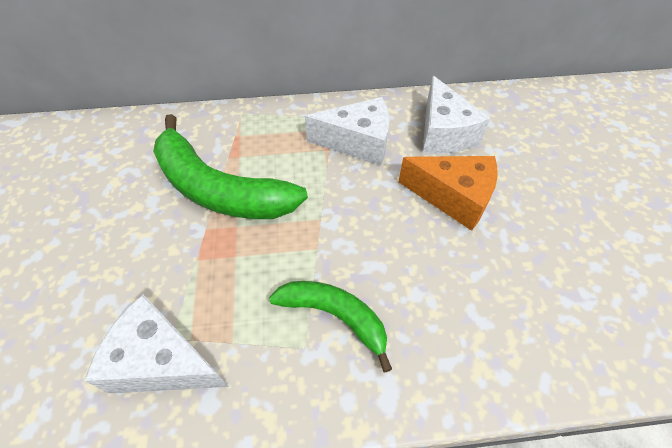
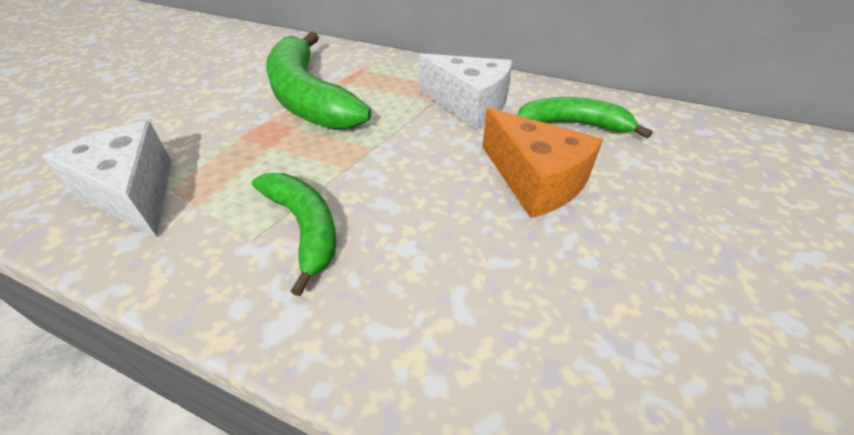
camera: 30 degrees right, 10 degrees down
(443, 133) = (574, 125): white cheese -> green banana

